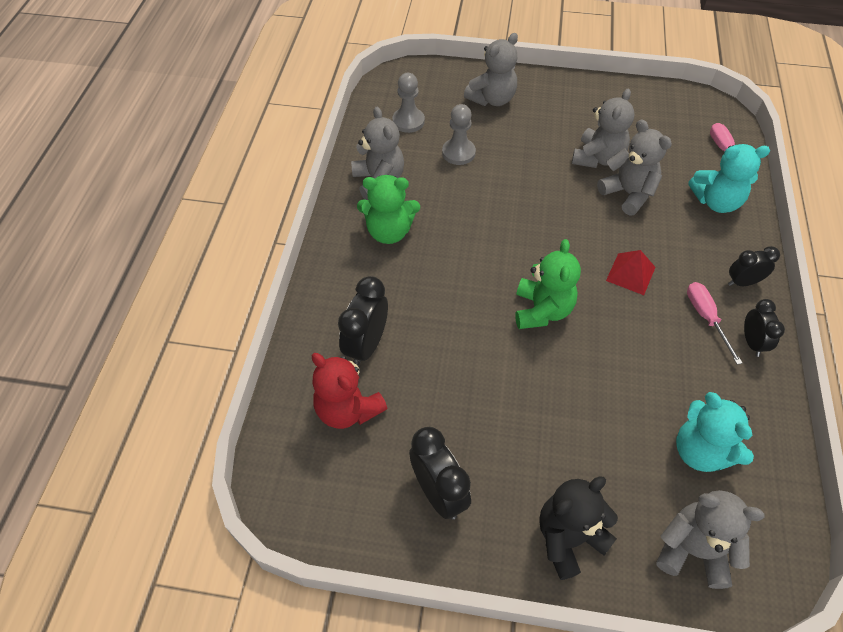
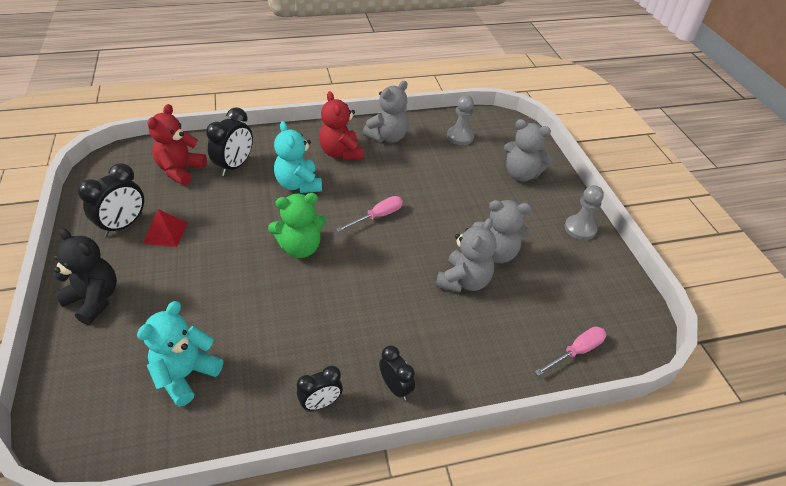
camera: 65 degrees right, 10 degrees down
(366, 345) = (235, 166): black clock -> black clock turned 120 degrees clockwise
(389, 232) = (341, 153): green teddy bear -> red teddy bear
(458, 153) = (444, 169): grey pawn -> grey pawn (580, 228)
(630, 274) = (365, 297): red pyramid -> red pyramid (165, 233)
(693, 550) = (89, 380): grey teddy bear -> none
(706, 318) = (336, 361): pink screwdriver -> pink screwdriver (377, 216)
(716, 202) = (496, 352): turquoise teddy bear -> turquoise teddy bear (298, 184)

